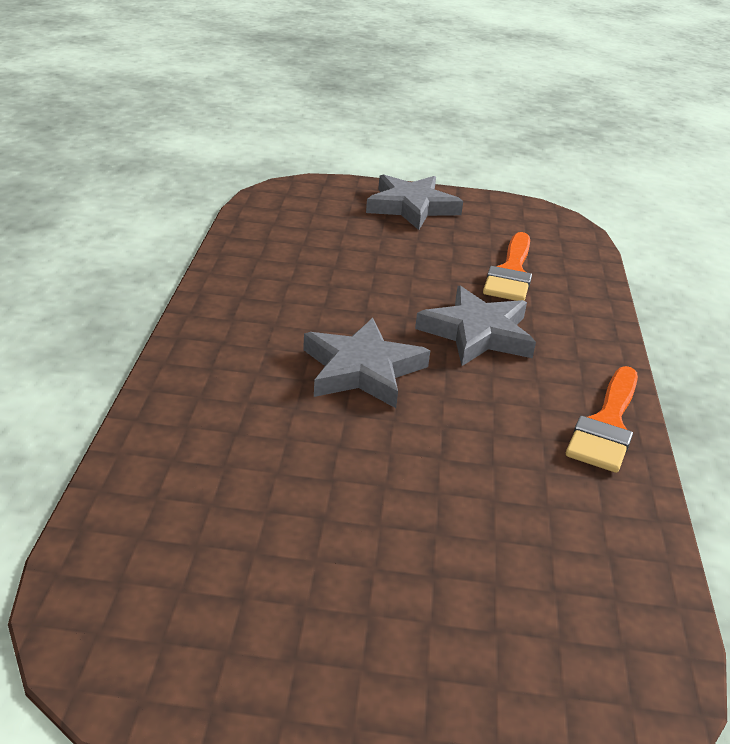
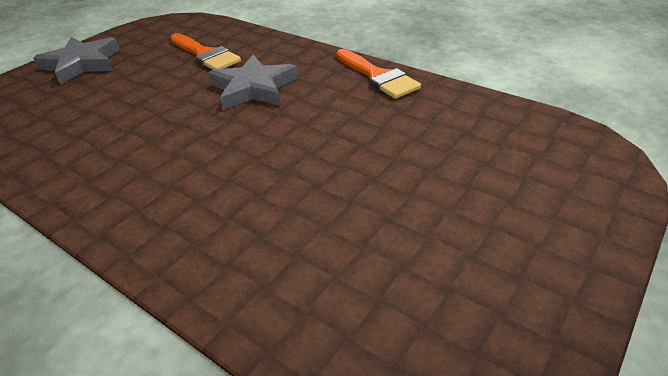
camera: 55 degrees left, 5 degrees up
(362, 370) = (245, 147): grey star -> none

